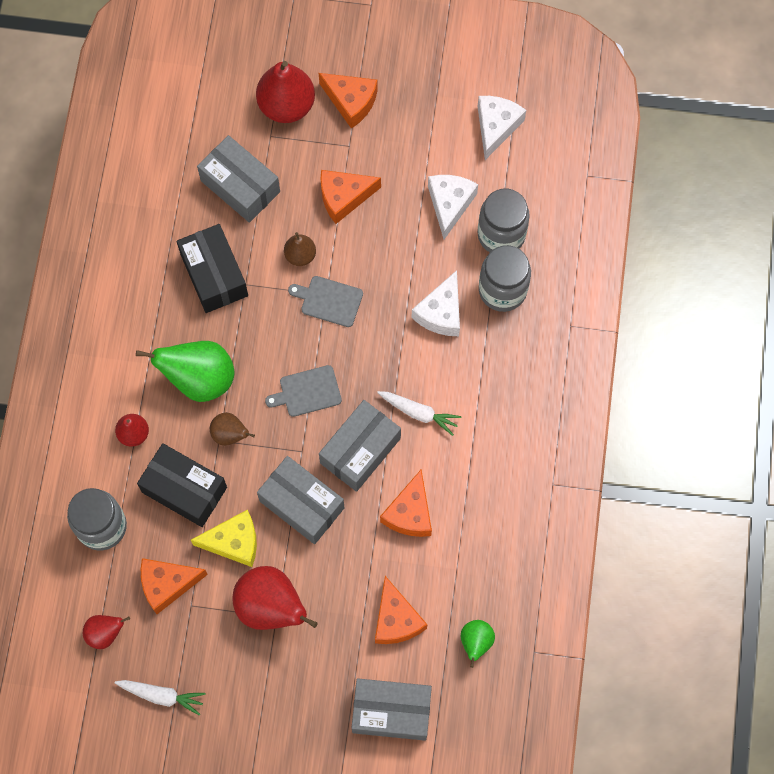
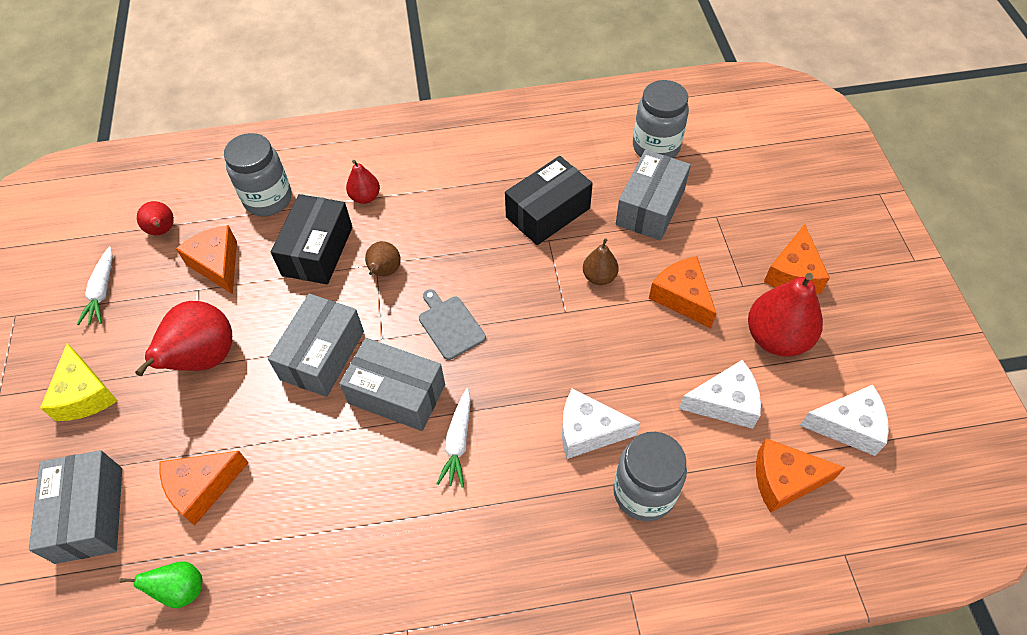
camera: 75 degrees right, 15 degrees down
(199, 379) = (435, 231): green pear -> none
(234, 542) = (270, 306): yellow cheese -> yellow cheese (85, 394)
(286, 105) = (756, 220): red pear -> red pear (776, 338)
(329, 300) = (559, 316): grey cutting board -> none
(410, 513) = (334, 467): orange cheese -> orange cheese (784, 480)
(501, 235) = (714, 471): grey jar -> grey jar (656, 147)

